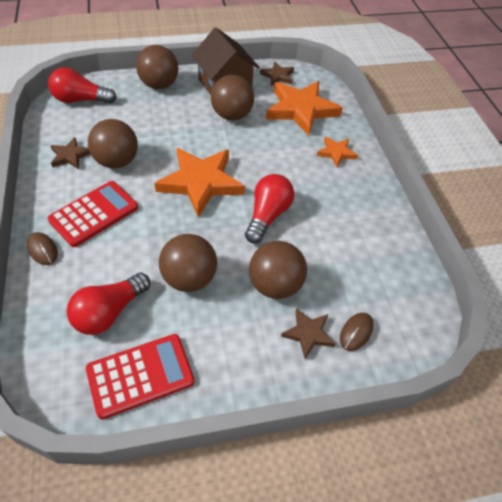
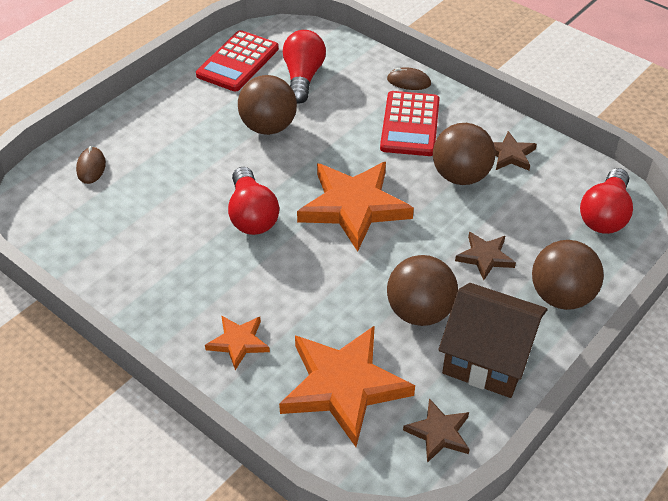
camera: 145 degrees right, 5 degrees down
(80, 100) = (604, 215): red light bulb -> red light bulb turned 150 degrees clockwise
(275, 285) = (190, 162): brown ball -> none
(308, 334) = (132, 145): brown star -> brown star (485, 257)

